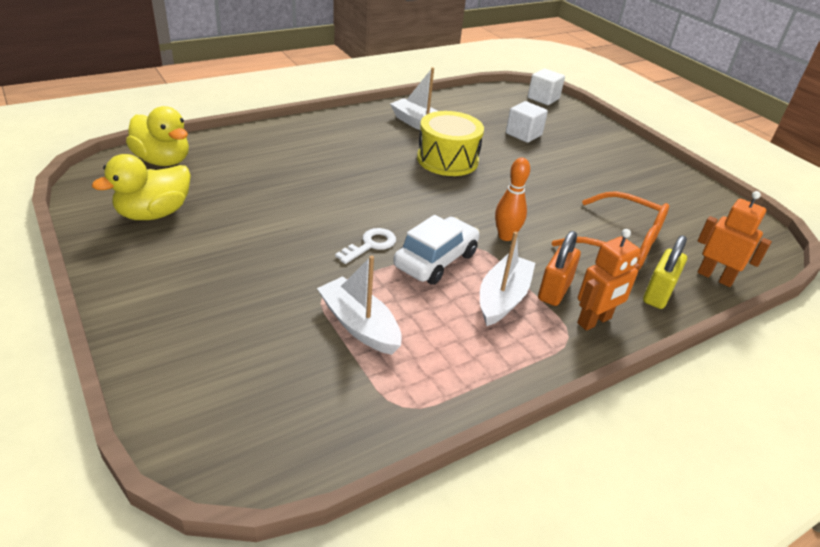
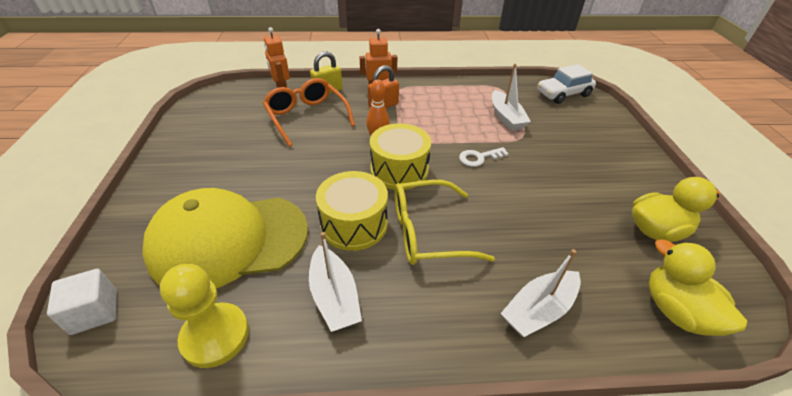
camera: 150 degrees left, 5 degrees up
(383, 167) = (427, 232): none -> yellow glasses
(436, 260) = (440, 137): white car -> white car (563, 94)
(450, 209) = (399, 170): none -> yellow drum
(468, 102) = (215, 336): none -> yellow pawn
(502, 298) = (417, 109): white boat -> white boat (538, 310)
(523, 134) = (229, 240): white cube -> yellow cap

